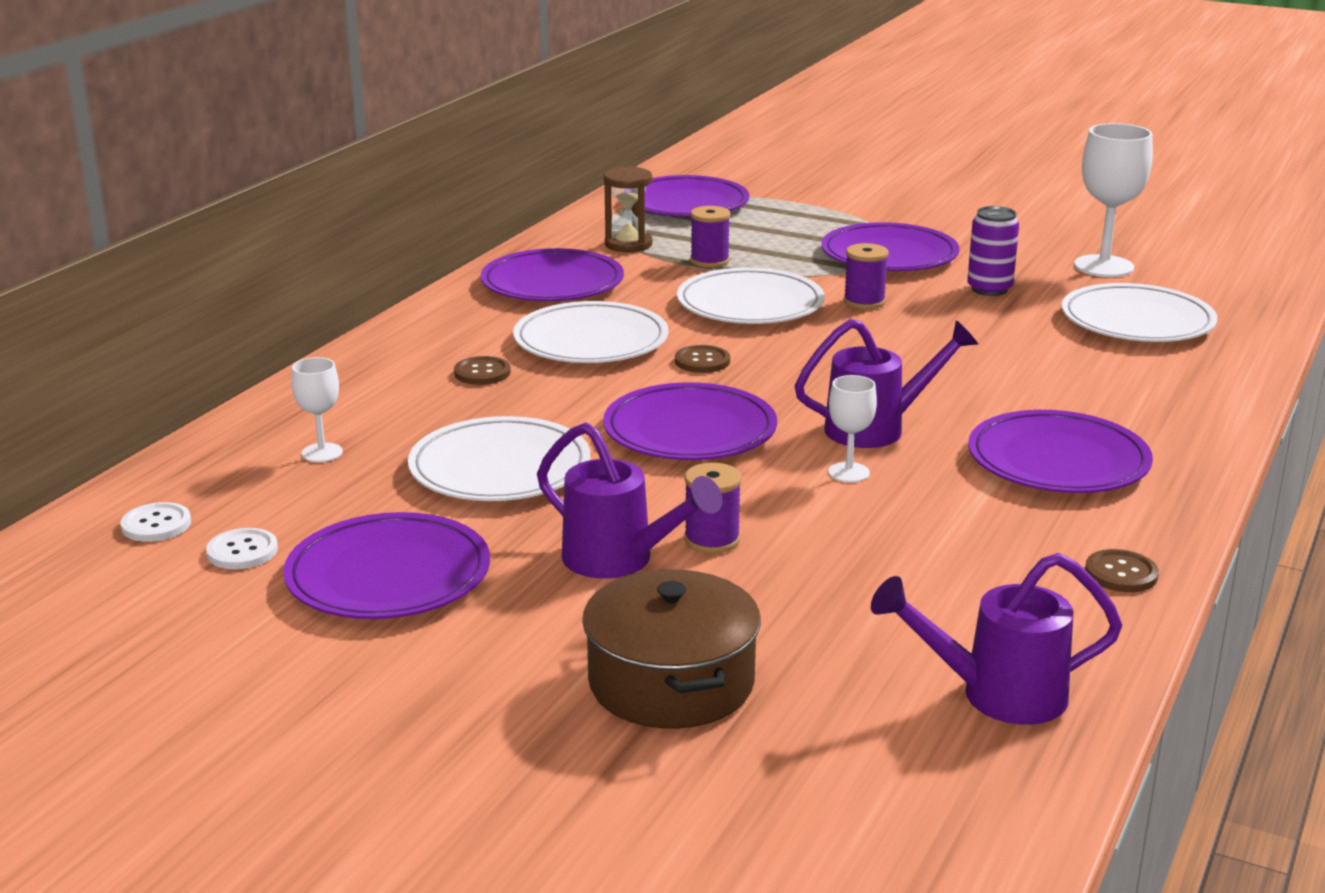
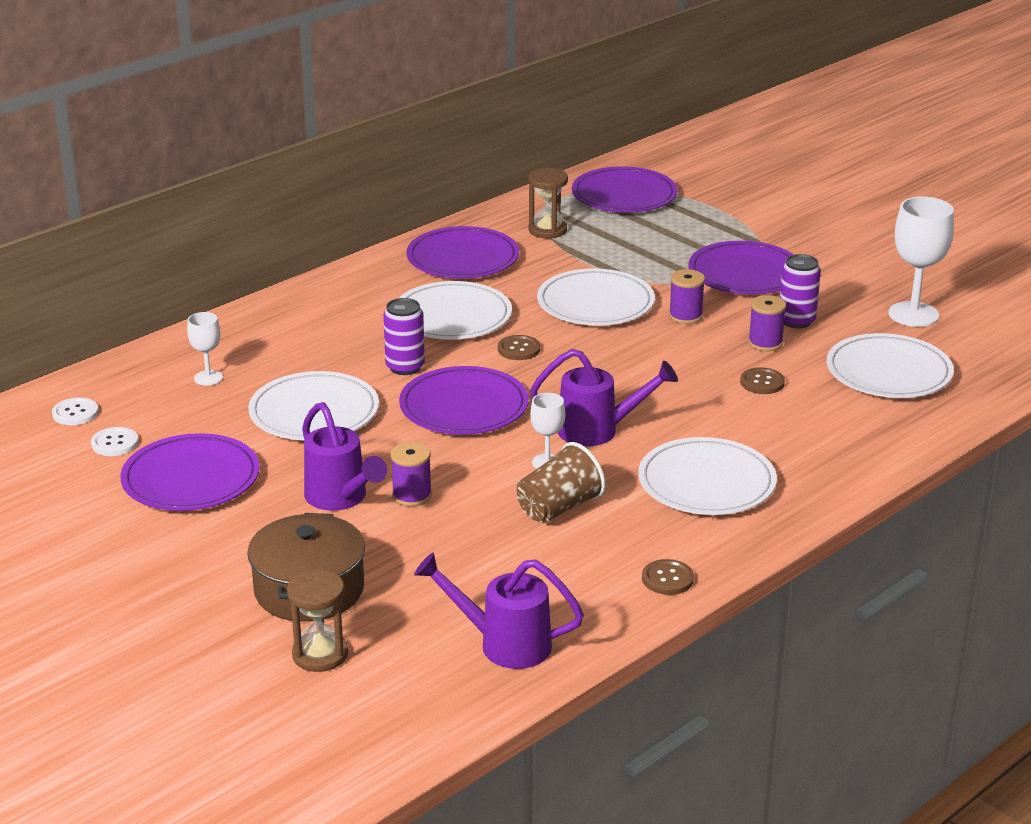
camera: 20 degrees right, 5 degrees up
(482, 373) = (356, 331): brown button -> brown button (762, 382)
(577, 400) = (405, 367): none -> purple can
(709, 261) = (597, 257): purple spool -> purple spool (765, 343)
(759, 765) = (320, 654): none -> brown hourglass
(911, 519) = (559, 508): none -> brown cup
(1058, 461) = (706, 483): purple plate -> white plate

